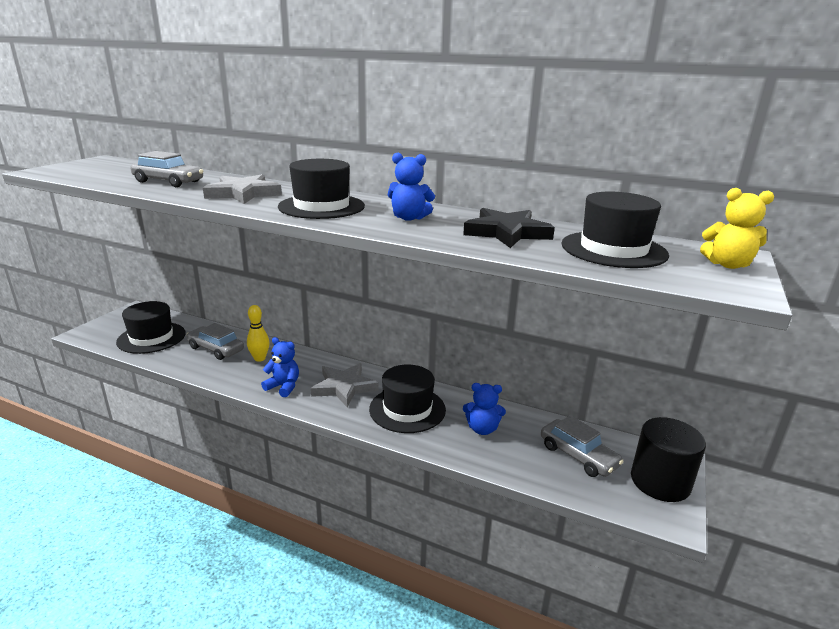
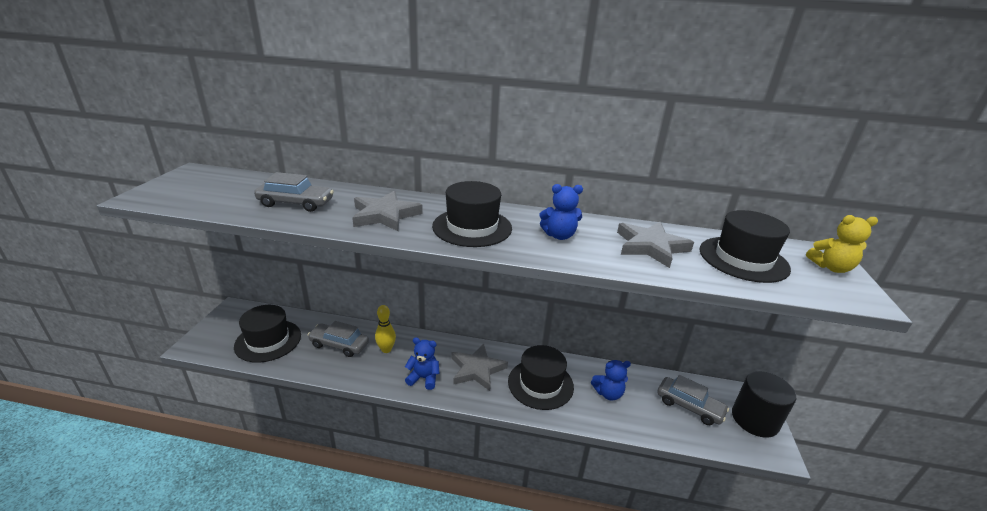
camera: 15 degrees left, 5 degrees up
(506, 232) = (650, 246): black star -> grey star

